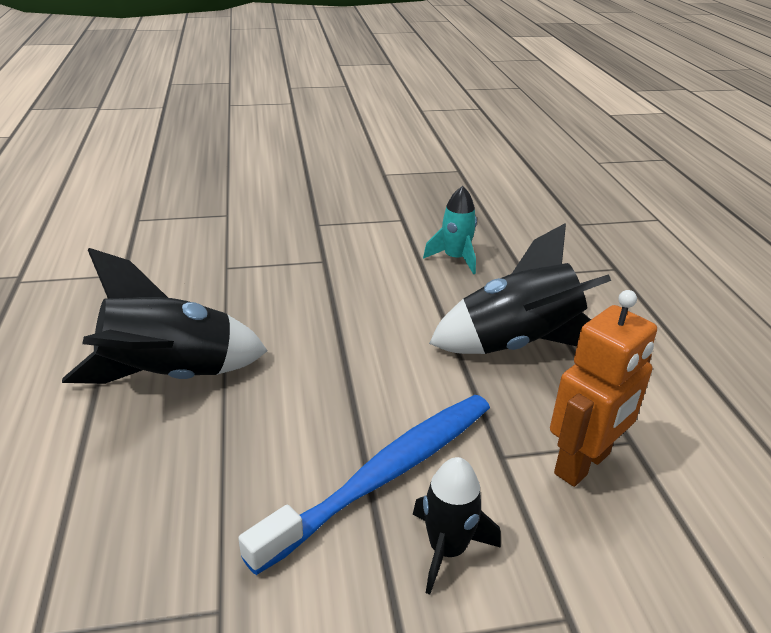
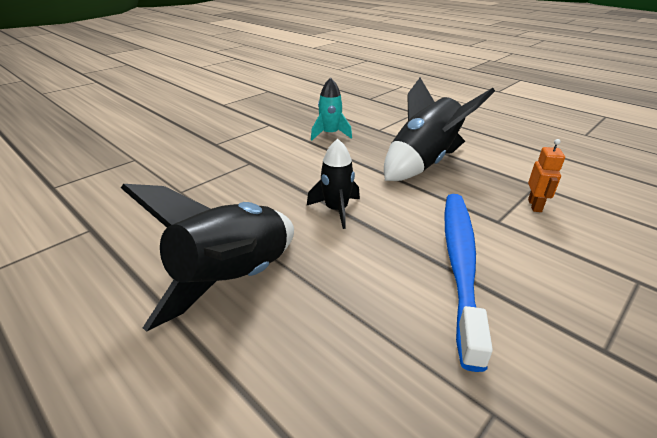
camera: 35 degrees left, 0 degrees up
(447, 549) = (546, 283): black rocket -> black rocket (336, 210)
(583, 464) = (535, 205): orange robot -> orange robot, size x0.53

